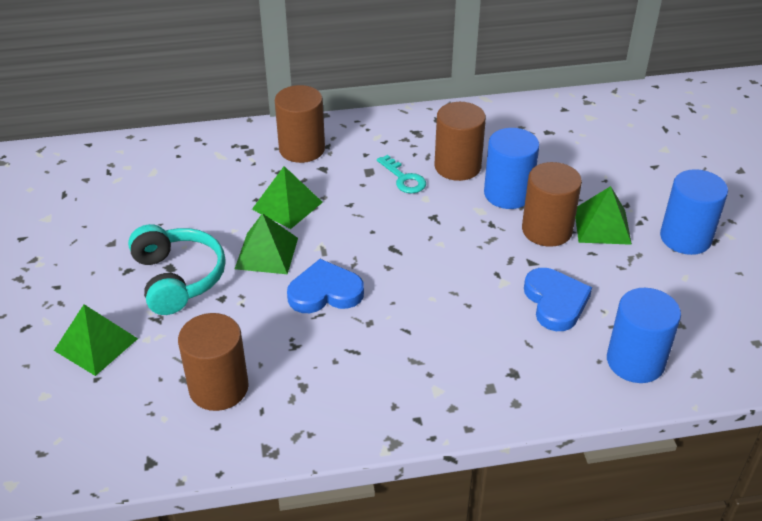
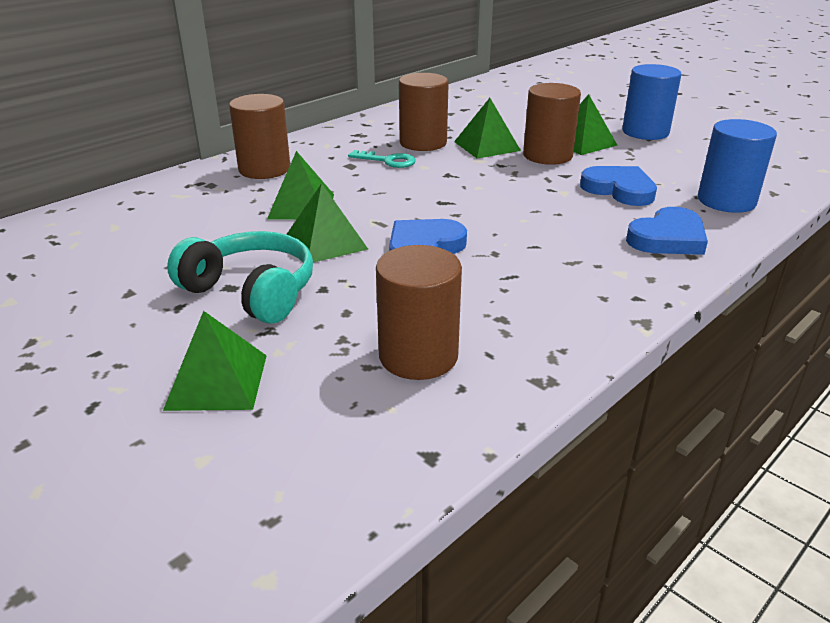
camera: 35 degrees left, 10 degrees down
(508, 194) = (487, 146): blue cylinder -> green pyramid
(521, 376) = (668, 238): none -> blue heart

